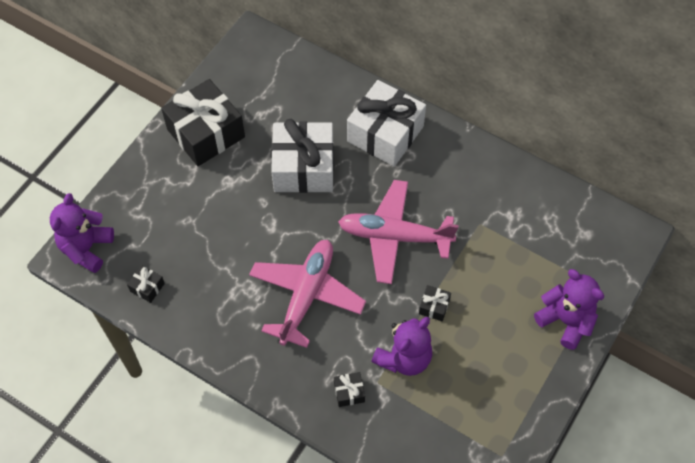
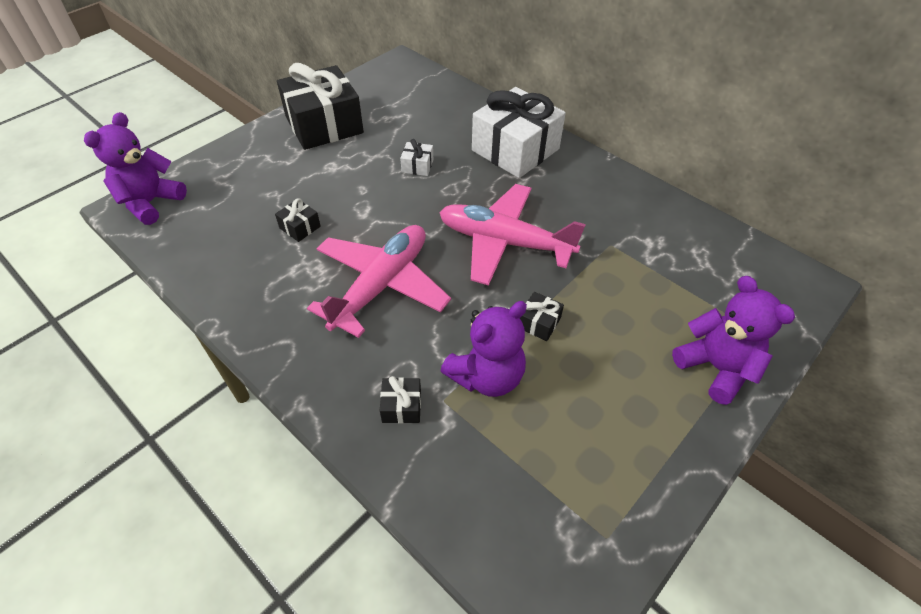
camera: 10 degrees right, 10 degrees down
(147, 287) = (198, 248): black gift -> black gift (300, 227)
(303, 167) = (417, 166): white gift -> white gift, size x0.41

